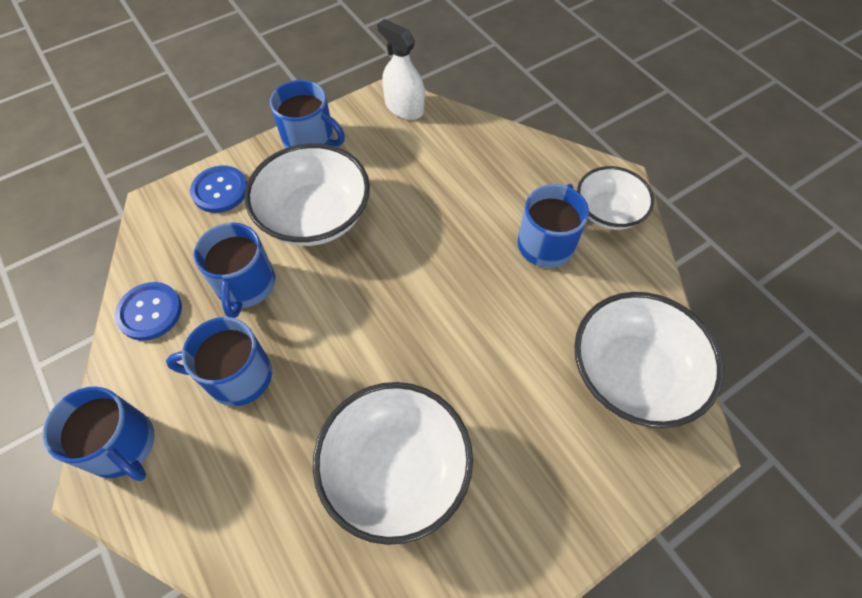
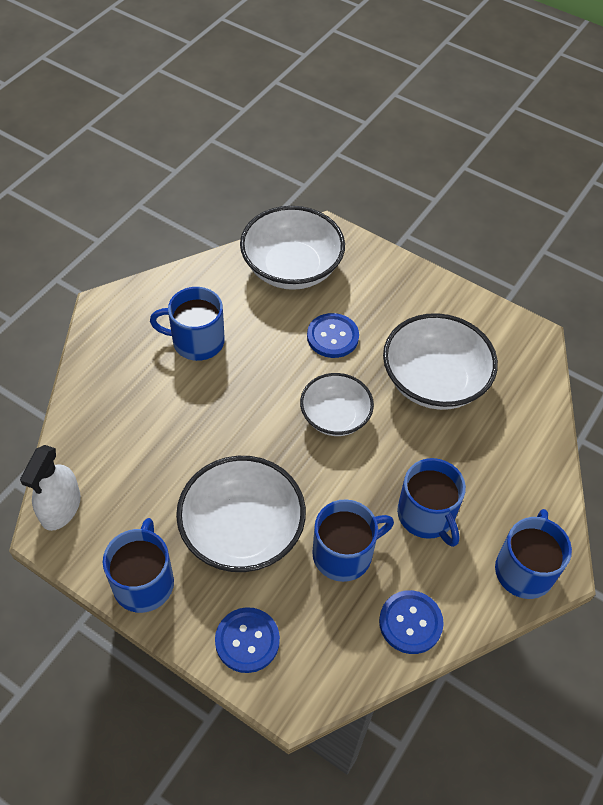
camera: 115 degrees left, 5 degrees down
(506, 378) = (332, 337): none -> blue button
(608, 211) = (144, 307): white bowl -> white bowl (335, 416)

